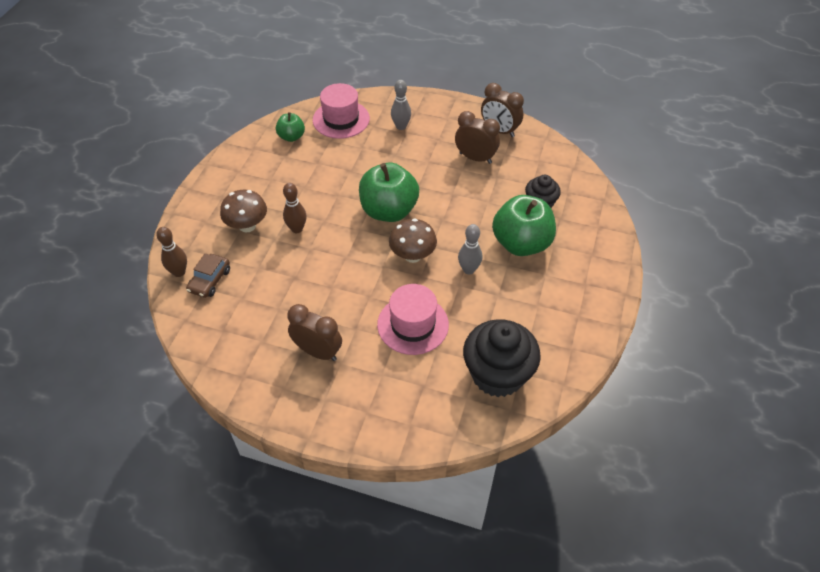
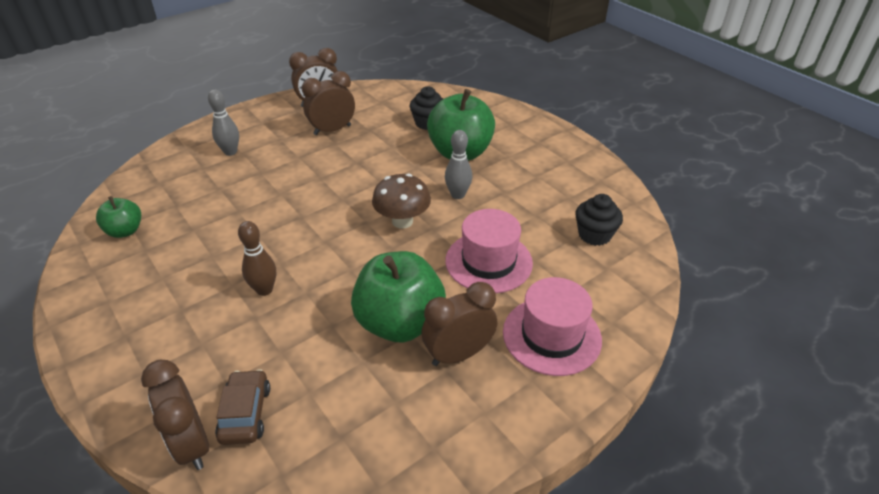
camera: 55 degrees left, 10 degrees down
(179, 272) = (192, 444): brown bowling pin -> brown clock
(210, 280) = (245, 413): brown car -> brown car turned 150 degrees counterclockwise
(247, 226) = (204, 332): brown mushroom -> none
(341, 119) = (159, 184): pink hat -> pink hat (551, 335)
(389, 211) = (326, 210): green apple -> green apple (400, 323)
(497, 374) = (594, 235): black cupcake -> black cupcake, size x0.55

